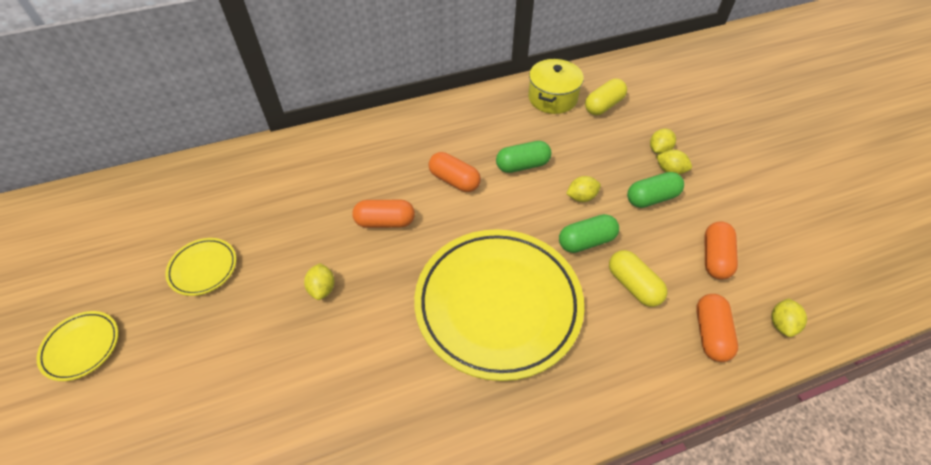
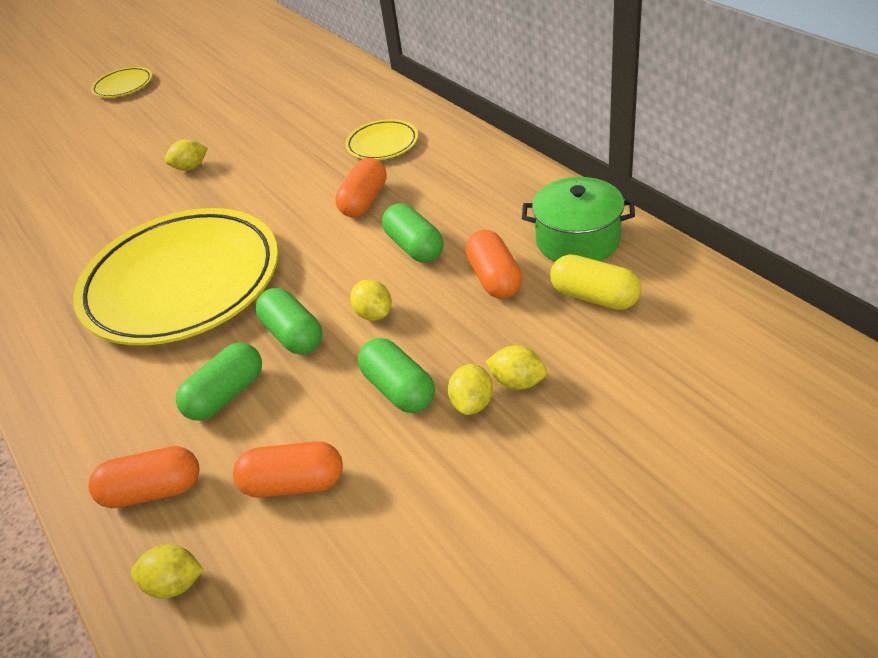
camera: 80 degrees right, 10 degrees down
(203, 268) = (204, 103): yellow plate -> yellow plate (382, 144)
(385, 222) = (284, 175): orange capsule -> orange capsule (494, 278)
(552, 98) = (577, 240): yellow pot -> green pot
(633, 285) = (226, 395): yellow capsule -> green capsule

